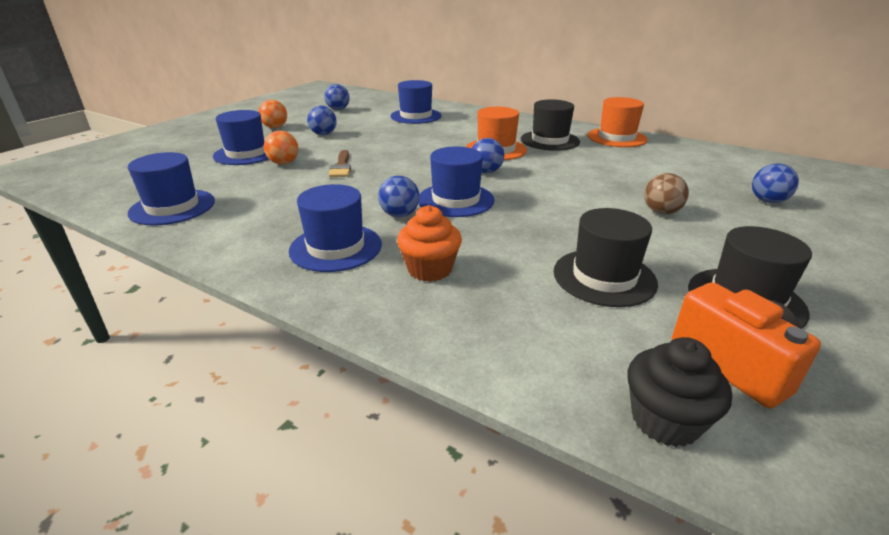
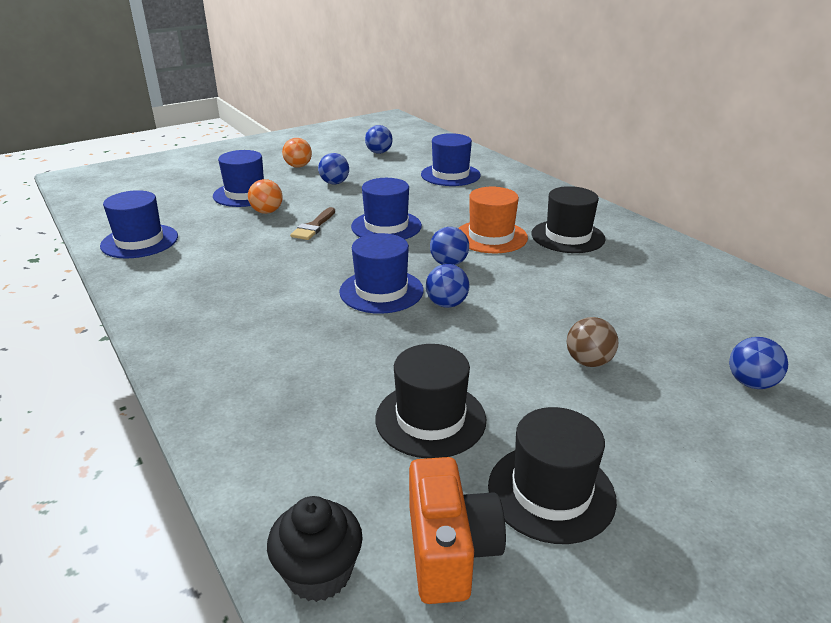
camera: 25 degrees right, 0 degrees up
(336, 247) = (225, 316): blue hat -> blue hat (386, 226)
(399, 215) = (312, 295): blue ball -> blue ball (447, 304)
(430, 269) = (279, 361): orange cupcake -> none
(616, 137) = (658, 248): orange hat -> none

